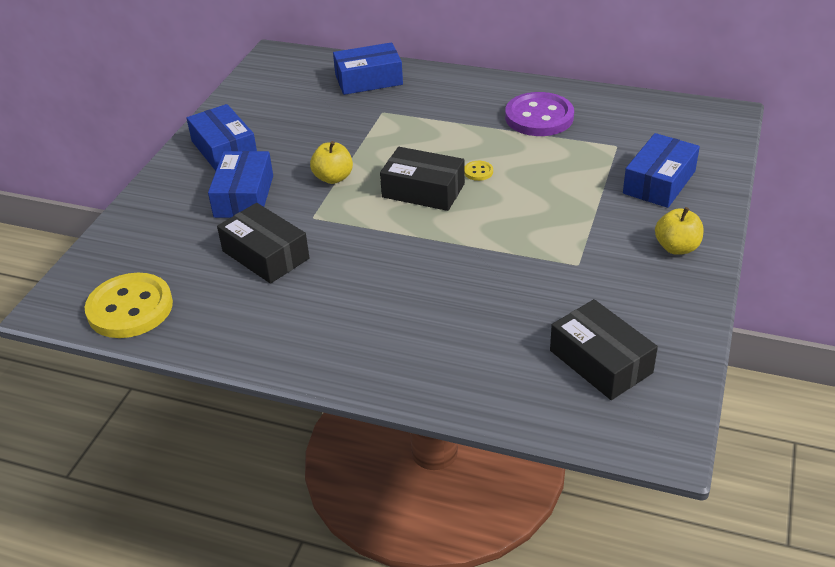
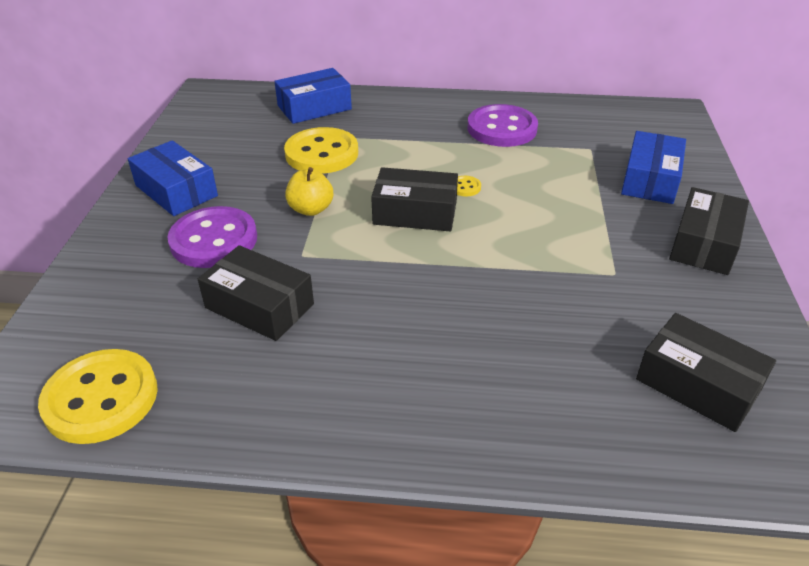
camera: 15 degrees left, 0 degrees up
(244, 196) = (214, 240): blue box -> purple button
(360, 127) = (322, 153): none -> yellow button
(676, 247) = (704, 244): yellow apple -> black box

